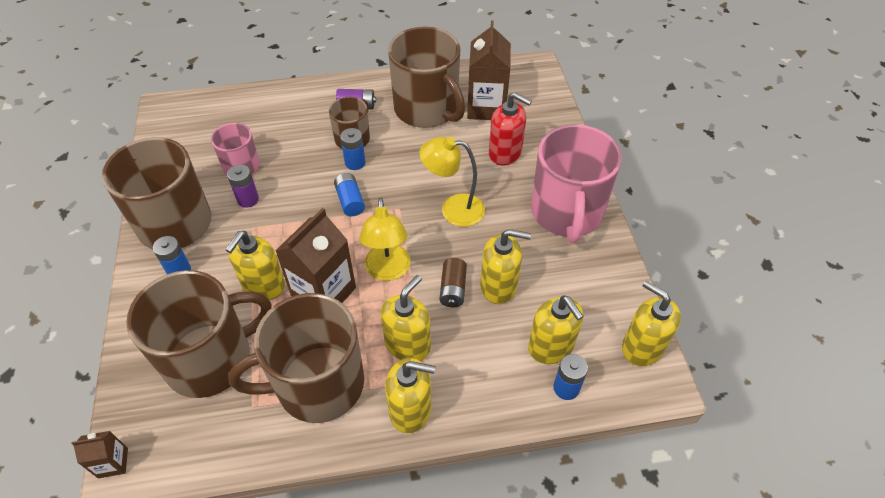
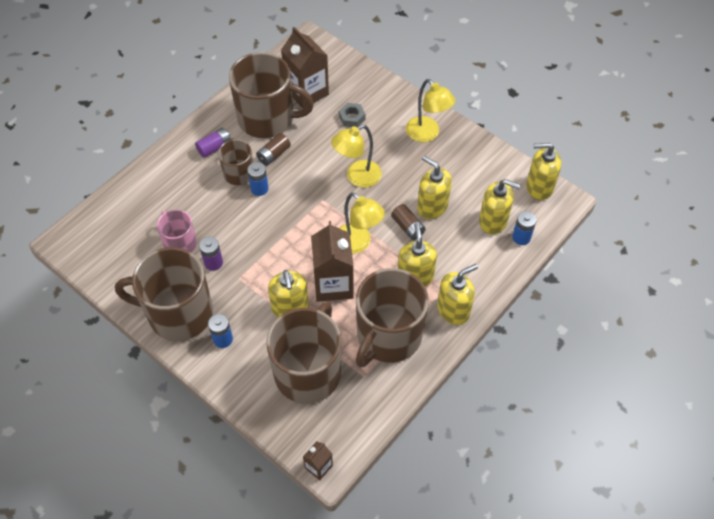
camera: 40 degrees left, 5 degrees up
(350, 201) = (285, 216): blue battery -> none
(399, 142) = (274, 155): none -> brown battery
(499, 286) = (432, 206): yellow soap dispenser -> yellow soap dispenser turned 105 degrees counterclockwise
(505, 153) = (352, 118): red soap dispenser -> grey nut
(566, 213) = (427, 134): pink mug -> yellow lamp

